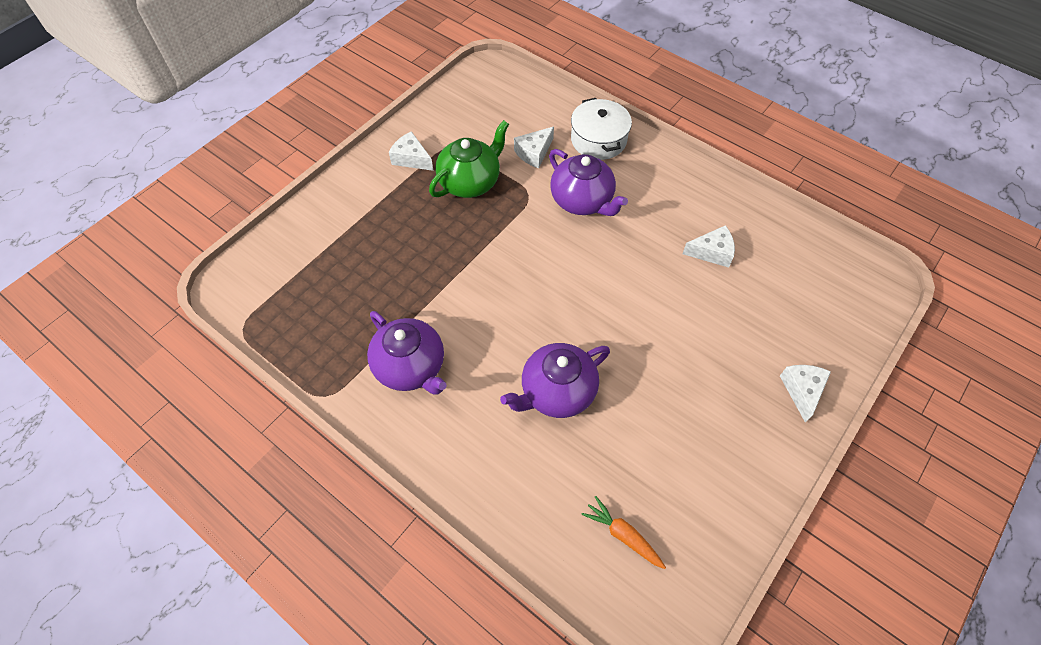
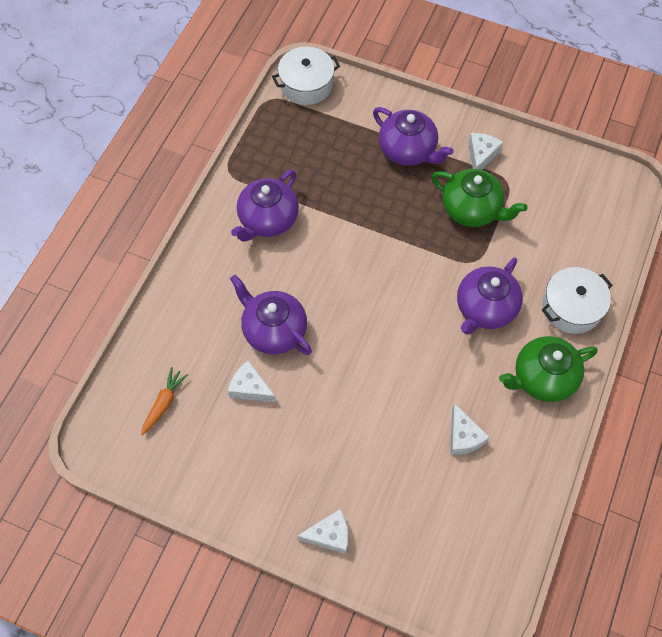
camera: 75 degrees right, 5 degrees up
(242, 286) = (306, 84): none -> white pot
(378, 215) = (408, 151): none -> purple teapot
(534, 153) = (529, 253): white cheese -> white cheese (250, 388)
(664, 179) = (542, 378): none -> green teapot

